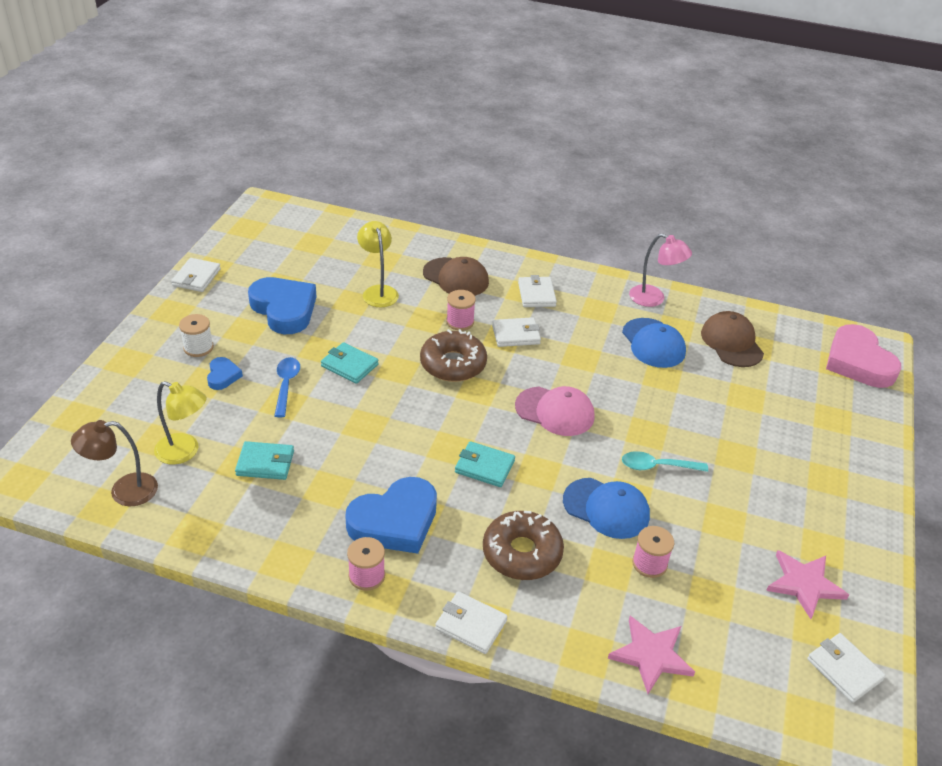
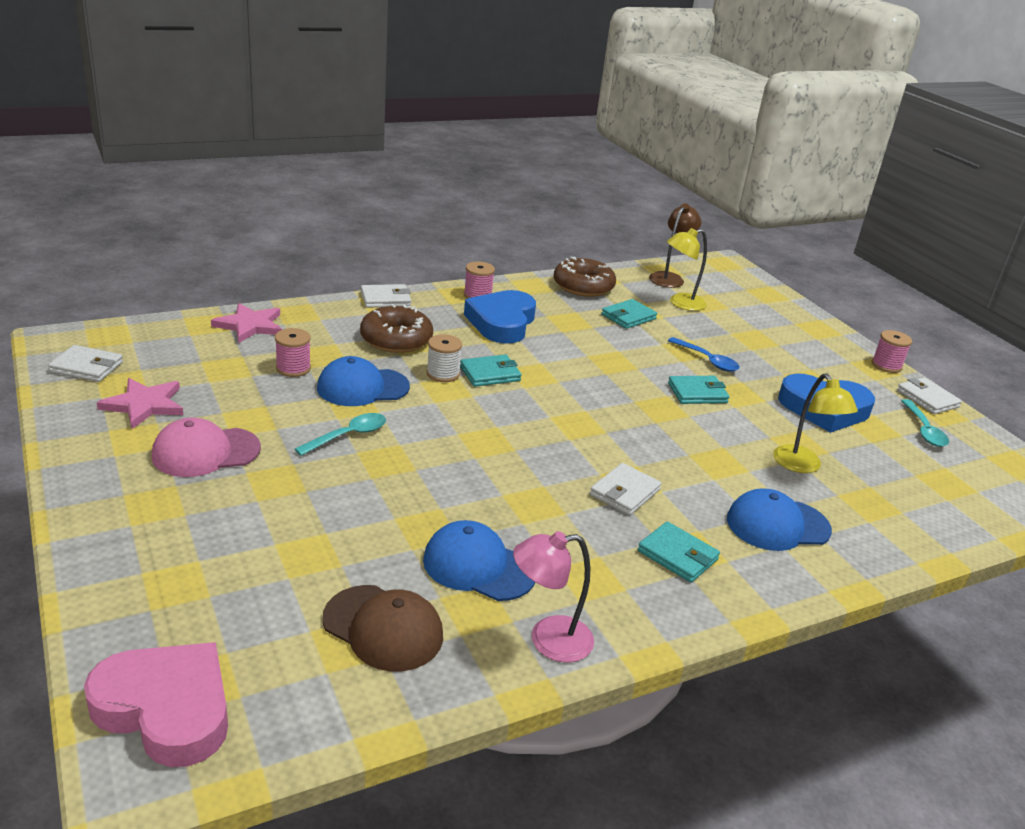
camera: 135 degrees right, 10 degrees down
(198, 347) = (805, 355): white spool -> white spool (443, 374)
(223, 376) = (753, 346): blue heart -> none
(252, 266) = (924, 430): none -> turquoise spoon
(378, 291) = (802, 466): yellow lamp -> yellow lamp turned 45 degrees clockwise
(453, 364) = (630, 434): brown donut -> brown donut (583, 286)
(456, 277) = (777, 525): brown cap -> blue cap
(460, 322) = (690, 476): pink spool -> pink spool (886, 365)
(536, 294) = (677, 555): white wallet -> turquoise wallet
(555, 411) = (490, 438): pink cap -> pink cap (206, 452)

